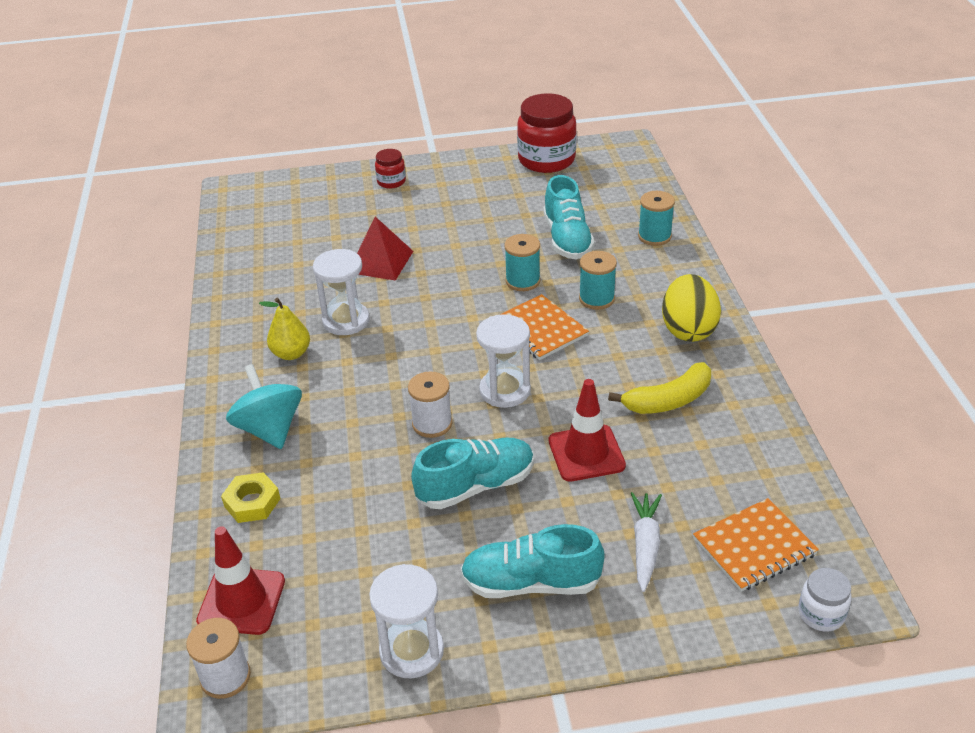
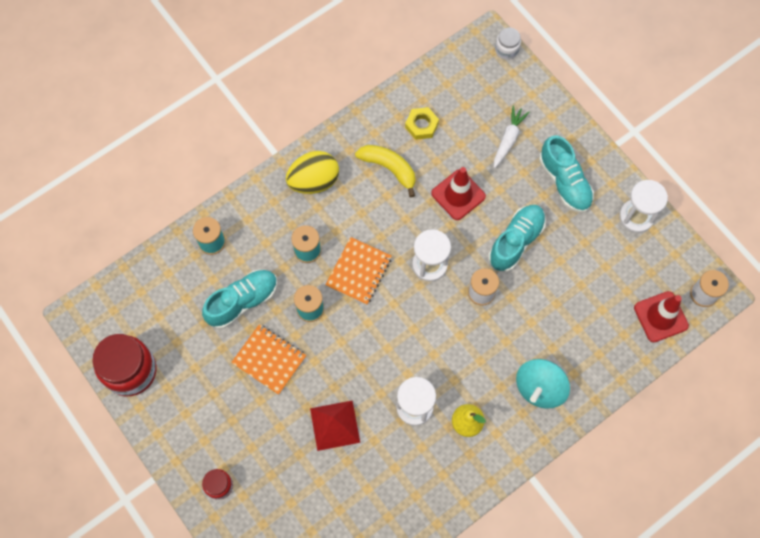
camera: 120 degrees left, 30 degrees up
(252, 502) = (598, 358): yellow nut -> yellow nut (421, 125)
(476, 486) = (516, 241): turquoise shoe -> turquoise shoe turned 90 degrees clockwise
(645, 545) = (508, 139): white carrot -> white carrot turned 135 degrees clockwise
(754, 547) = (480, 89): orange notebook -> orange notebook (269, 360)

